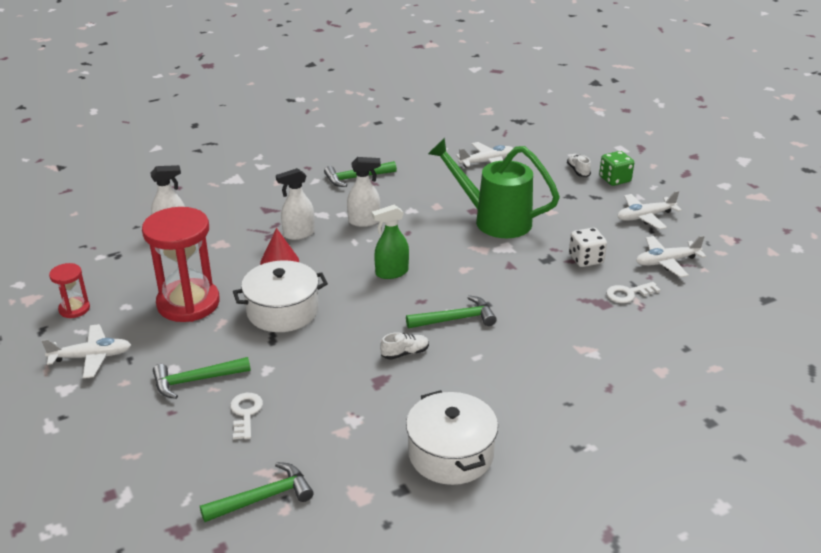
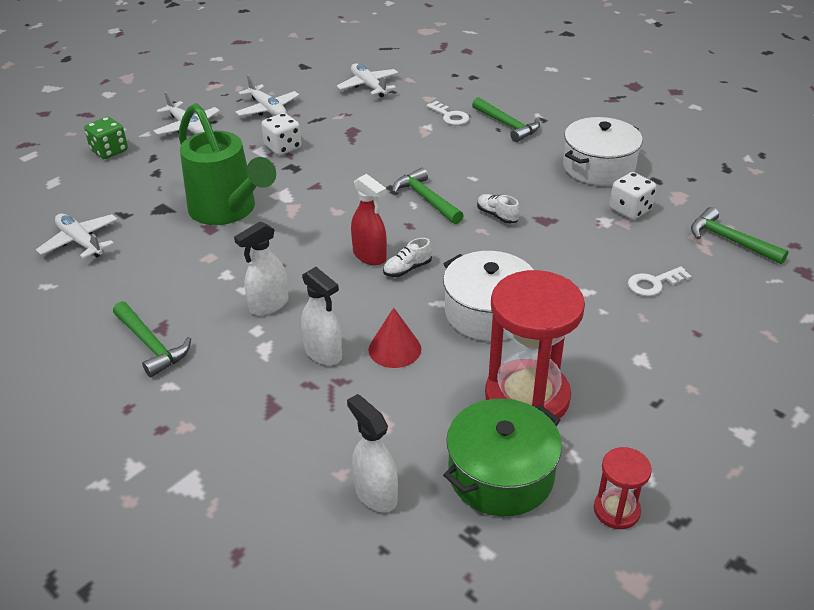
camera: 110 degrees left, 5 degrees up
(91, 357) = (681, 439): white plane -> white plane (368, 86)
(141, 275) = (501, 475): none -> green pot
(196, 380) = (642, 334): green hammer -> green hammer (507, 125)
(360, 445) = (630, 210): none -> white dice
(364, 221) = (268, 305): white spray bottle -> white spray bottle turned 105 degrees counterclockwise
(391, 272) = (370, 256): green spray bottle -> red spray bottle
(494, 220) = (227, 211): green watering can -> green watering can turned 45 degrees counterclockwise
(578, 171) = (93, 175): white shoe -> white shoe (407, 269)
(628, 294) = (330, 121): white key -> white key (450, 116)

